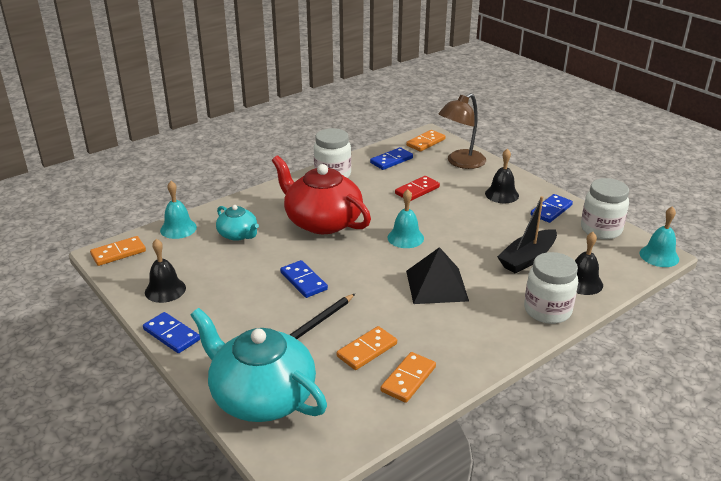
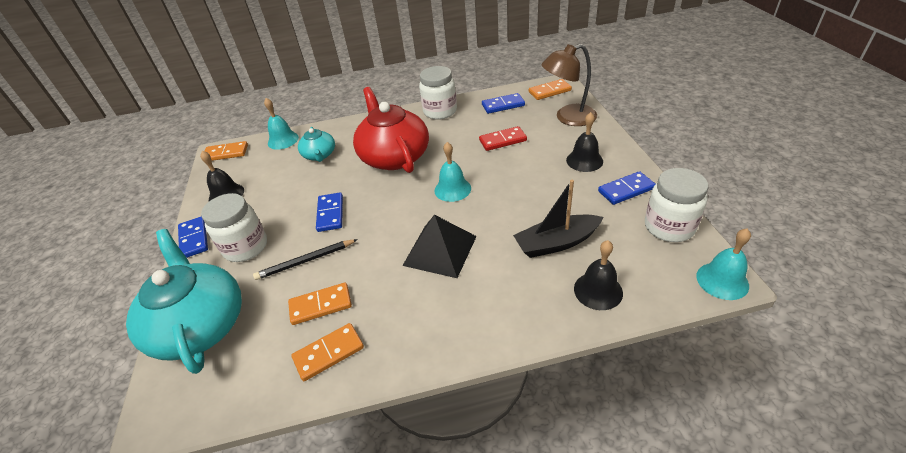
camera: 30 degrees right, 10 degrees up
(547, 310) = (530, 316): white jar -> white jar (246, 247)

